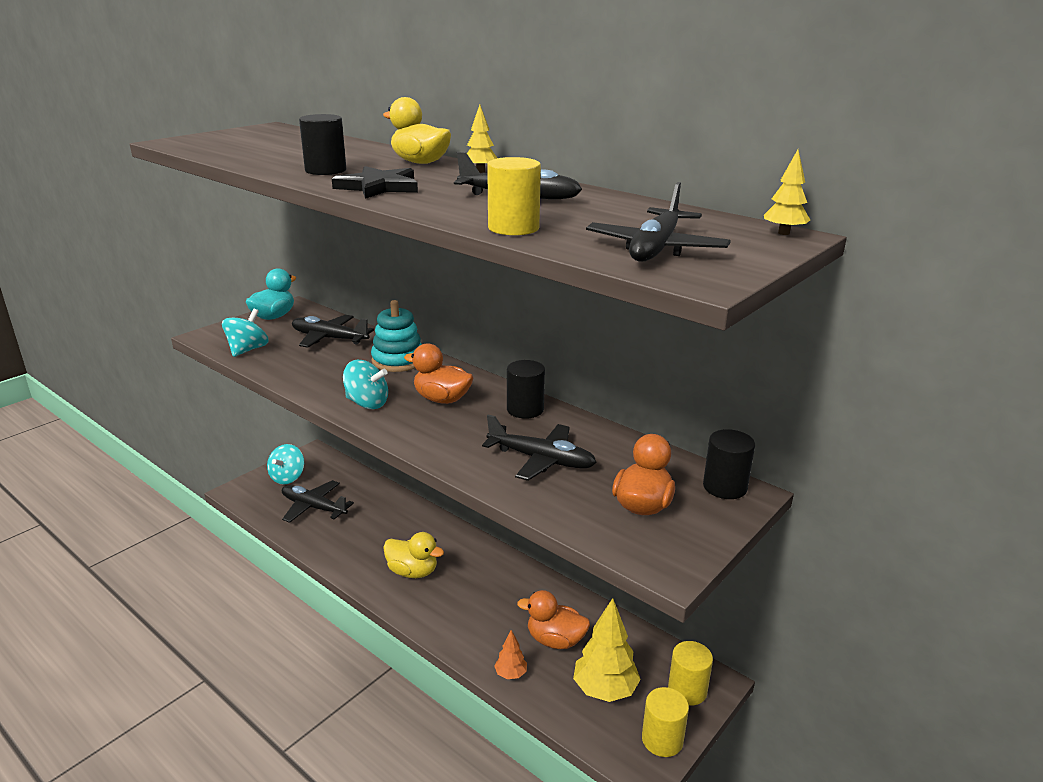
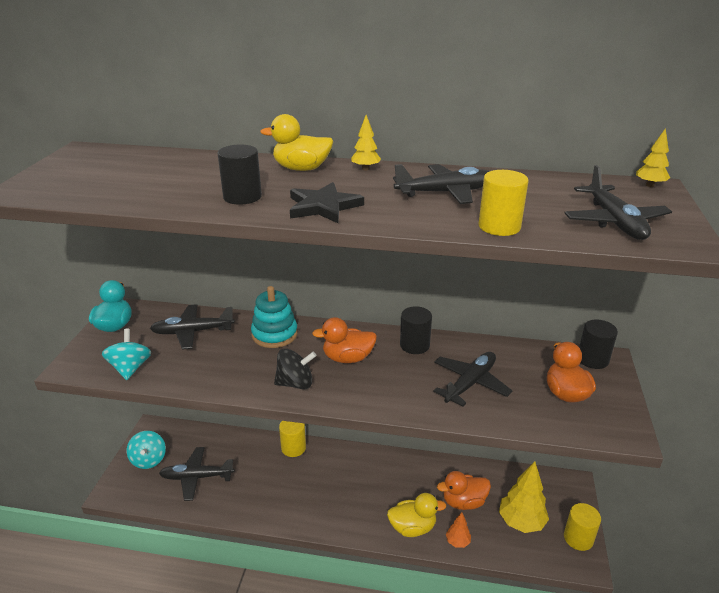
camera: 30 degrees left, 5 degrees up
(367, 403) = (295, 383): turquoise spinning top -> black spinning top
(413, 571) = (324, 496): yellow duck -> yellow duck (412, 527)
(541, 460) = (470, 383): black plane -> black plane turned 45 degrees counterclockwise
(687, 690) = (564, 497): yellow cylinder -> yellow cylinder (293, 448)

